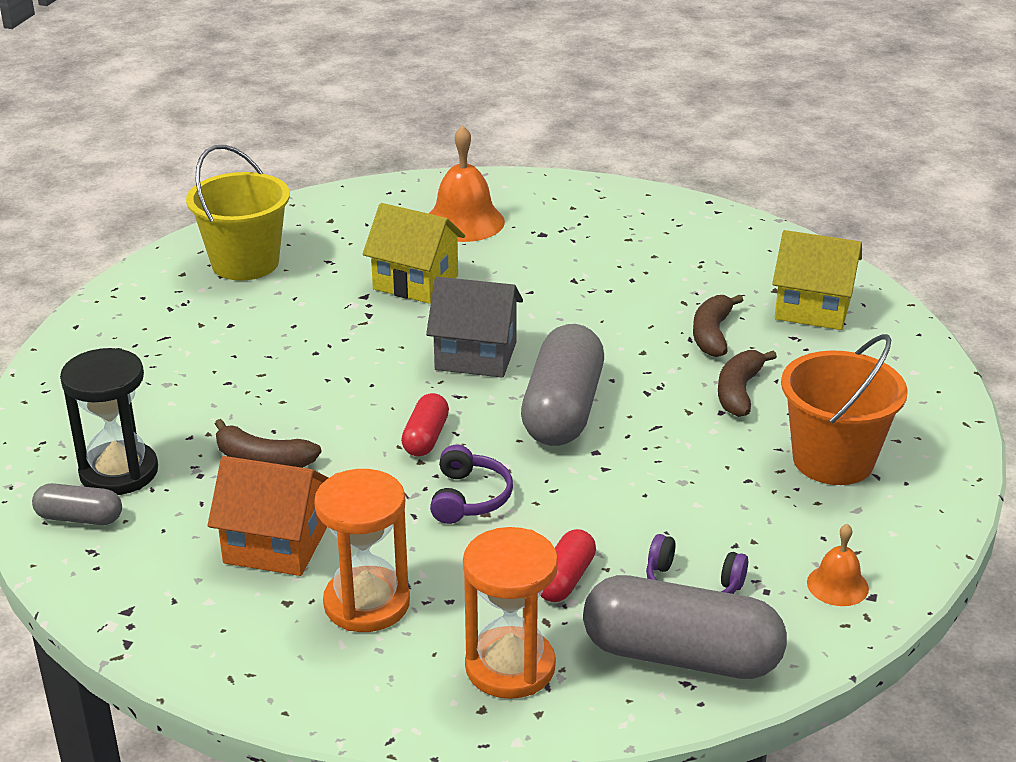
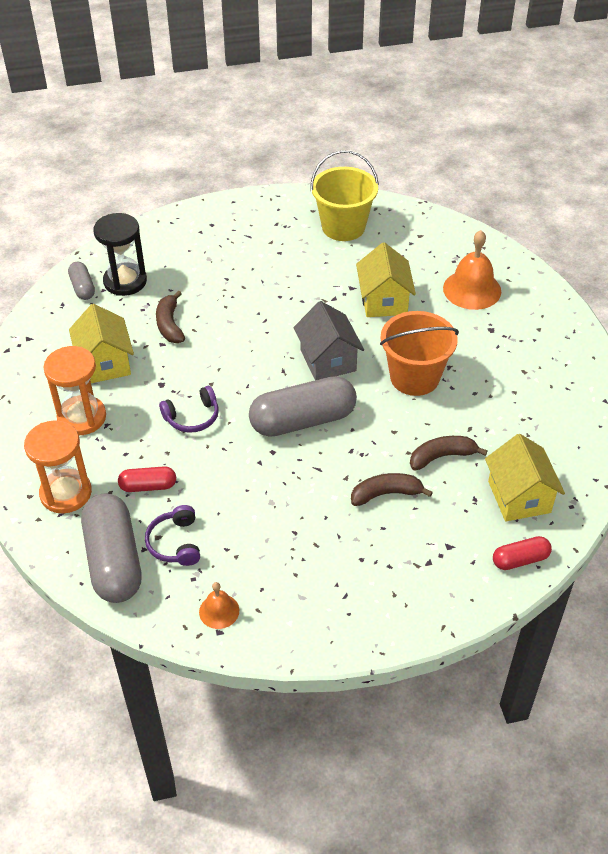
camera: 60 degrees right, 15 degrees up
(275, 545) = (105, 363): orange house -> yellow house
(425, 438) = (233, 376): red capsule -> red capsule (520, 559)
(833, 460) = (345, 567): orange bucket -> orange bucket (414, 377)

